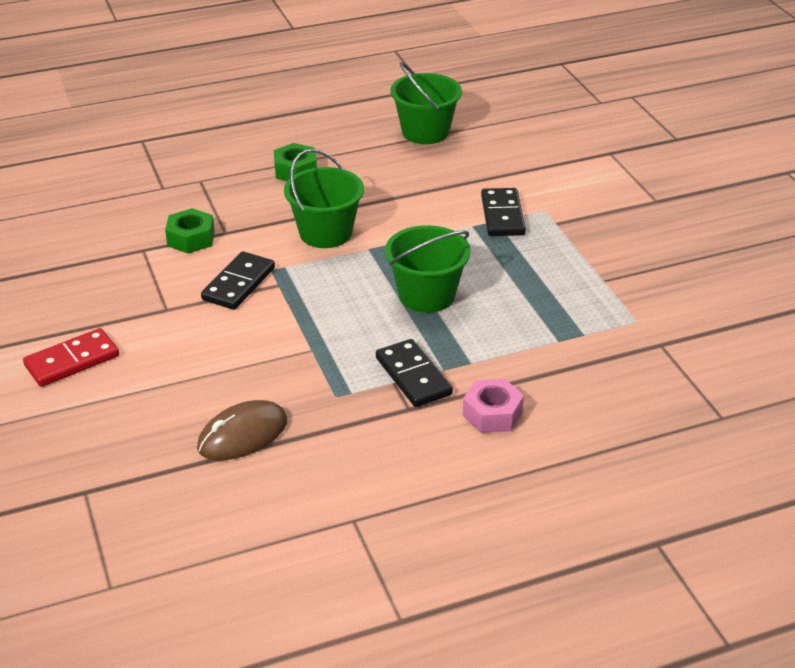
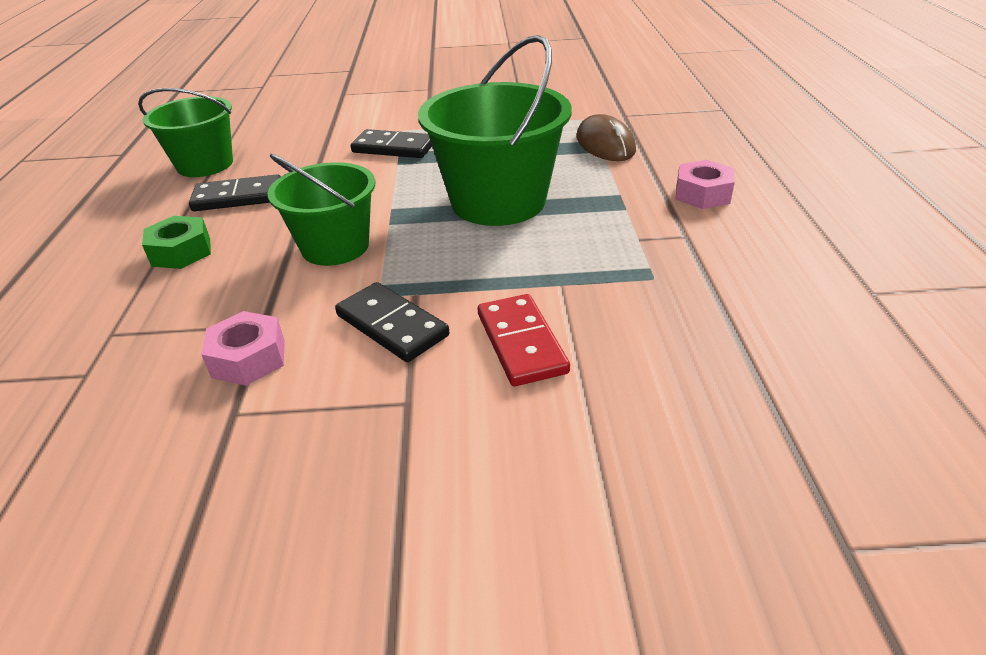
camera: 70 degrees left, 0 degrees up
(72, 361) = (489, 539): red domino -> red domino (521, 343)
(191, 238) = (249, 358): green nut -> pink nut
(242, 434) = (717, 358): brown mouse -> brown mouse (605, 144)
(413, 376) = (633, 226): black domino -> black domino (238, 197)
(426, 295) = (498, 201): green bucket -> green bucket, size x1.53

